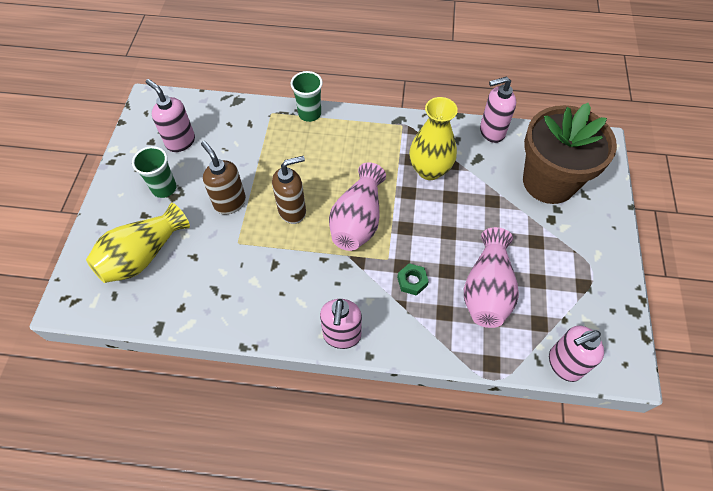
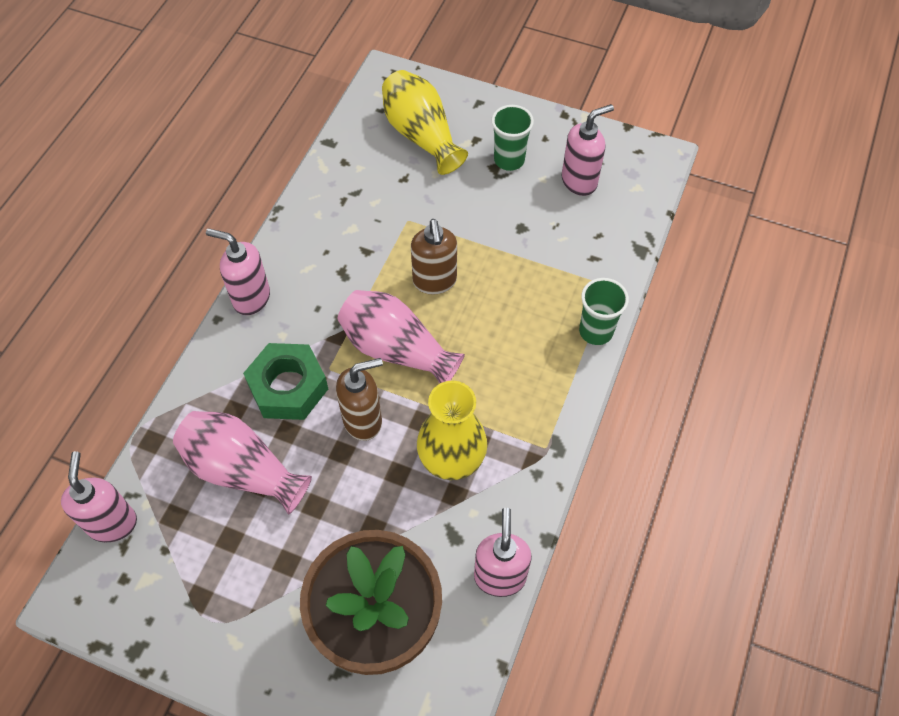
camera: 105 degrees right, 0 degrees up
(230, 202) = (468, 220): brown soap dispenser -> brown soap dispenser (363, 420)
(412, 281) = (288, 387): green nut -> green nut, size x2.00

